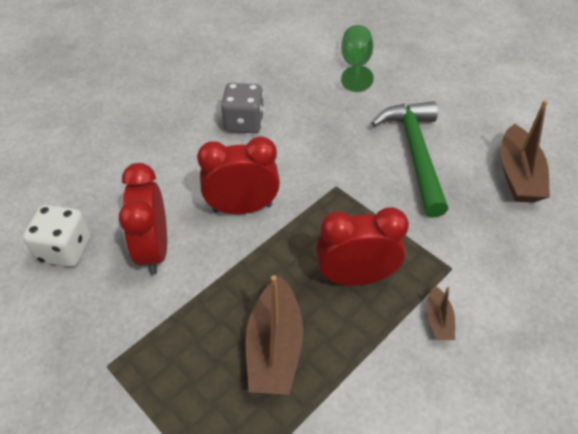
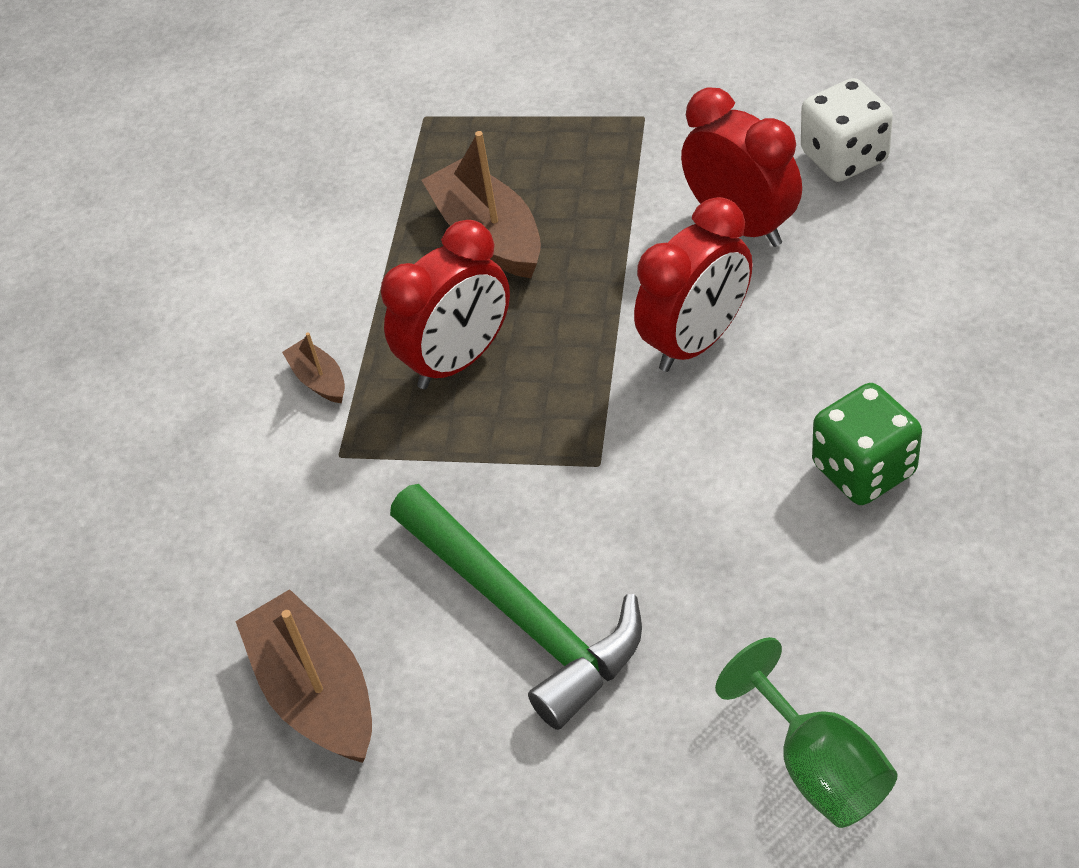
camera: 150 degrees right, 0 degrees up
(244, 123) = (863, 469): grey dice -> green dice

